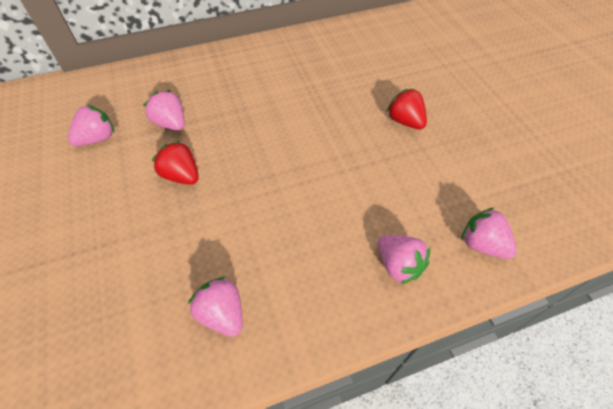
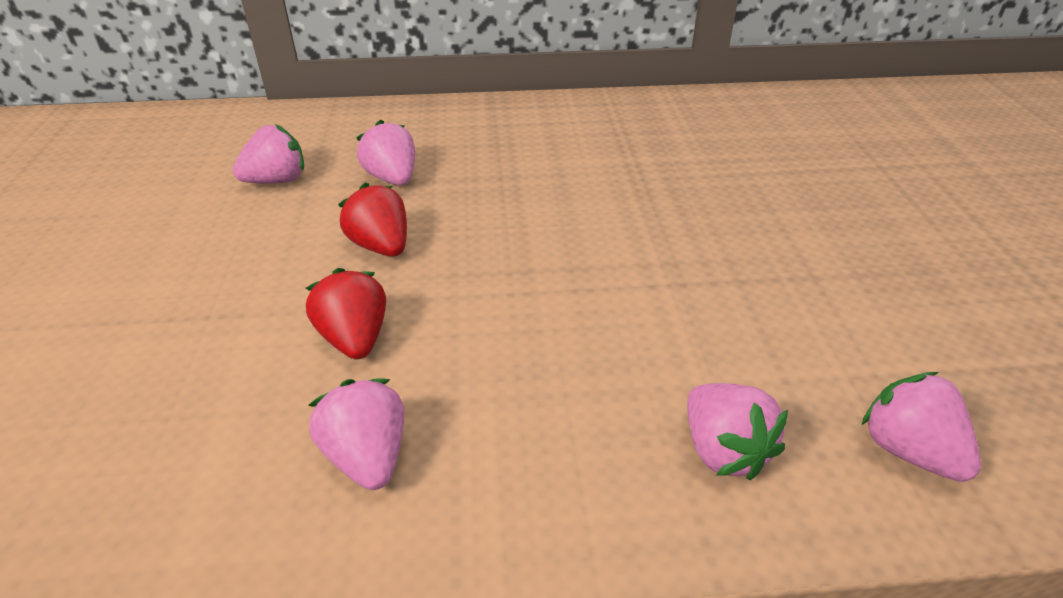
camera: 15 degrees right, 15 degrees down
(405, 121) = (789, 233): red strawberry -> red strawberry (355, 338)

